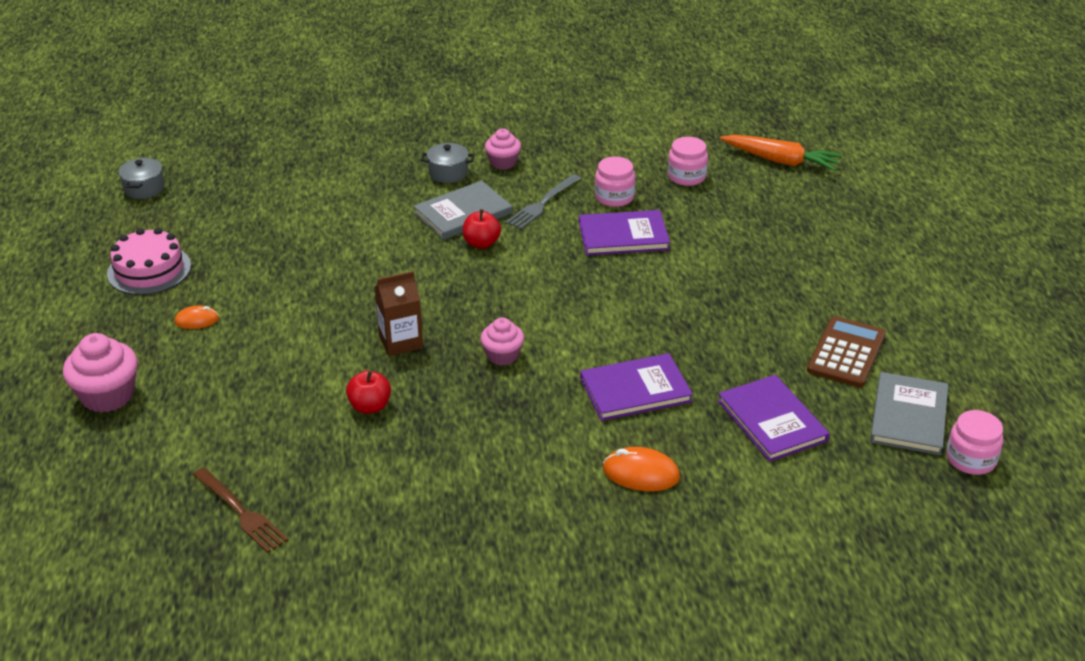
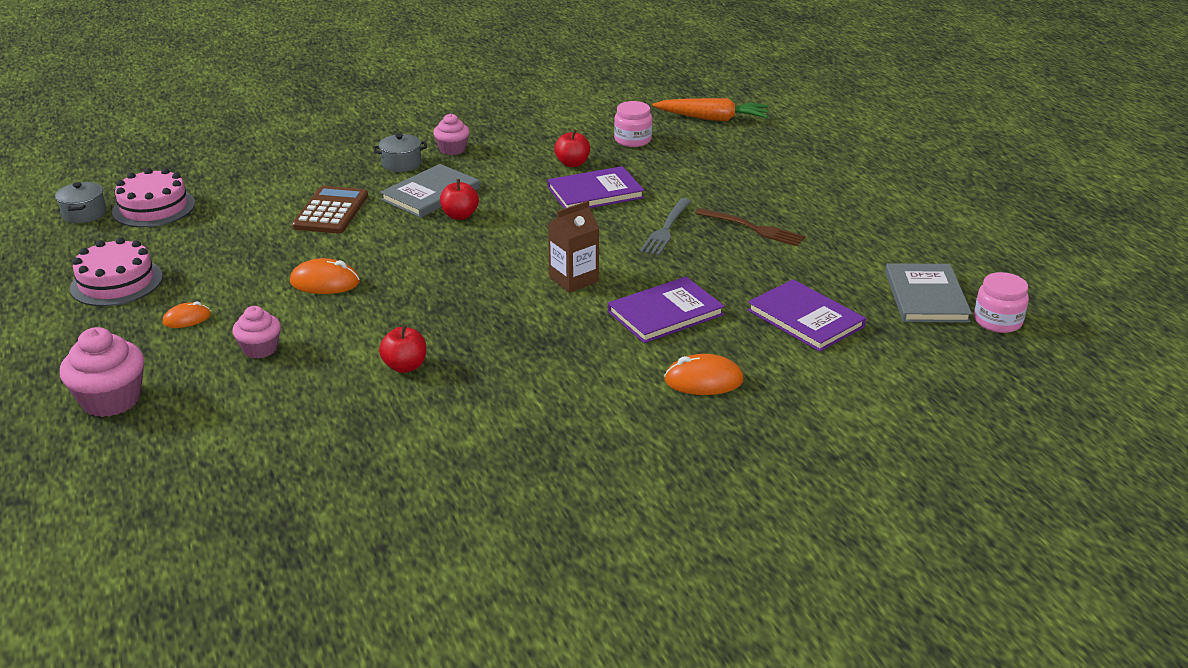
camera: 15 degrees left, 5 degrees down
(206, 191) = (154, 208): none -> pink cake
(241, 512) = (305, 482): brown fork -> brown fork (753, 228)
(330, 300) = (325, 282): none -> orange mouse
(401, 341) = (413, 307): brown carton -> brown carton (573, 279)
(502, 355) = (522, 304): pink cupcake -> pink cupcake (260, 349)
(542, 204) = (505, 177): grey fork -> grey fork (666, 229)
(614, 197) = (572, 164): pink jar -> red apple
(846, 353) = (845, 255): brown calculator -> brown calculator (331, 211)

